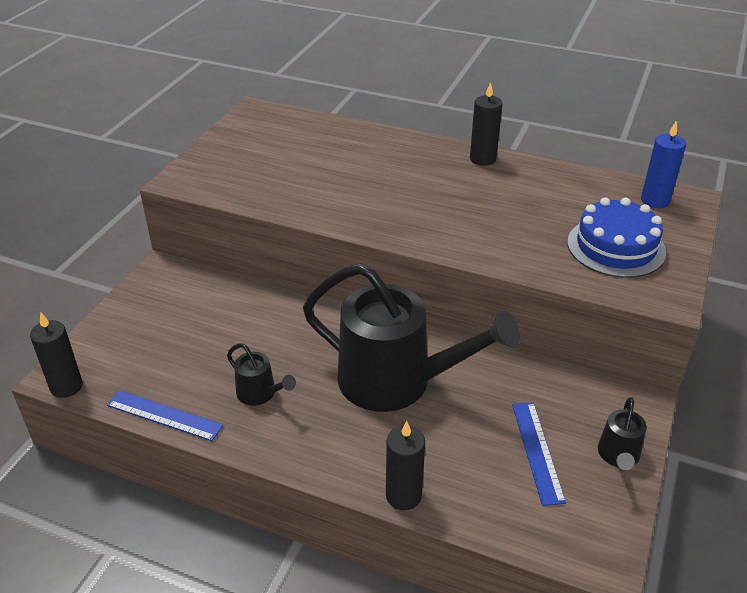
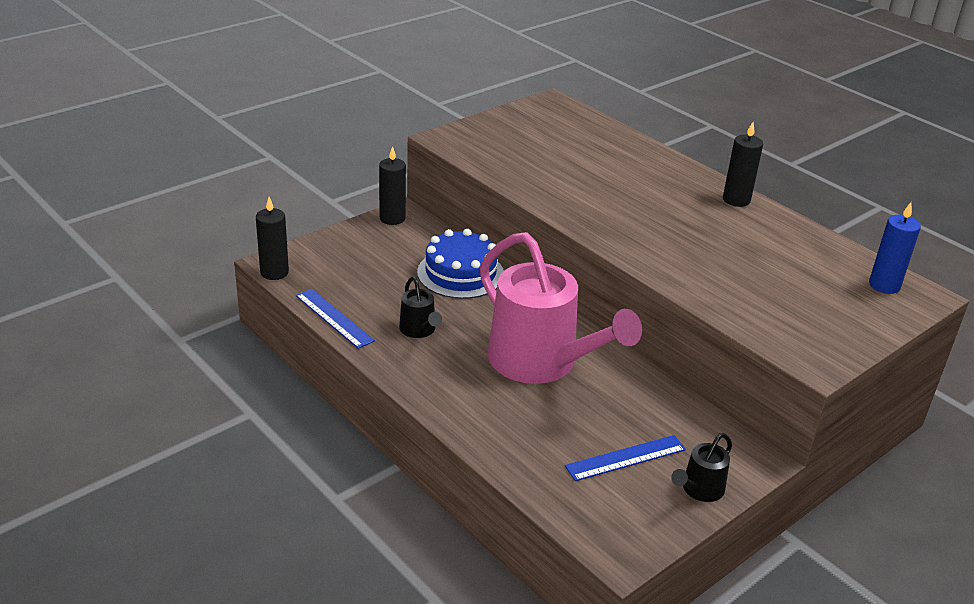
camera: 25 degrees right, 5 degrees down
(397, 382) = (541, 363): black watering can -> pink watering can
(403, 496) = (483, 443): black candle -> black candle (392, 218)
(537, 451) = (625, 458): blue ruler -> blue ruler turned 45 degrees clockwise
(616, 247) = (803, 309): blue cake -> blue cake (460, 273)

